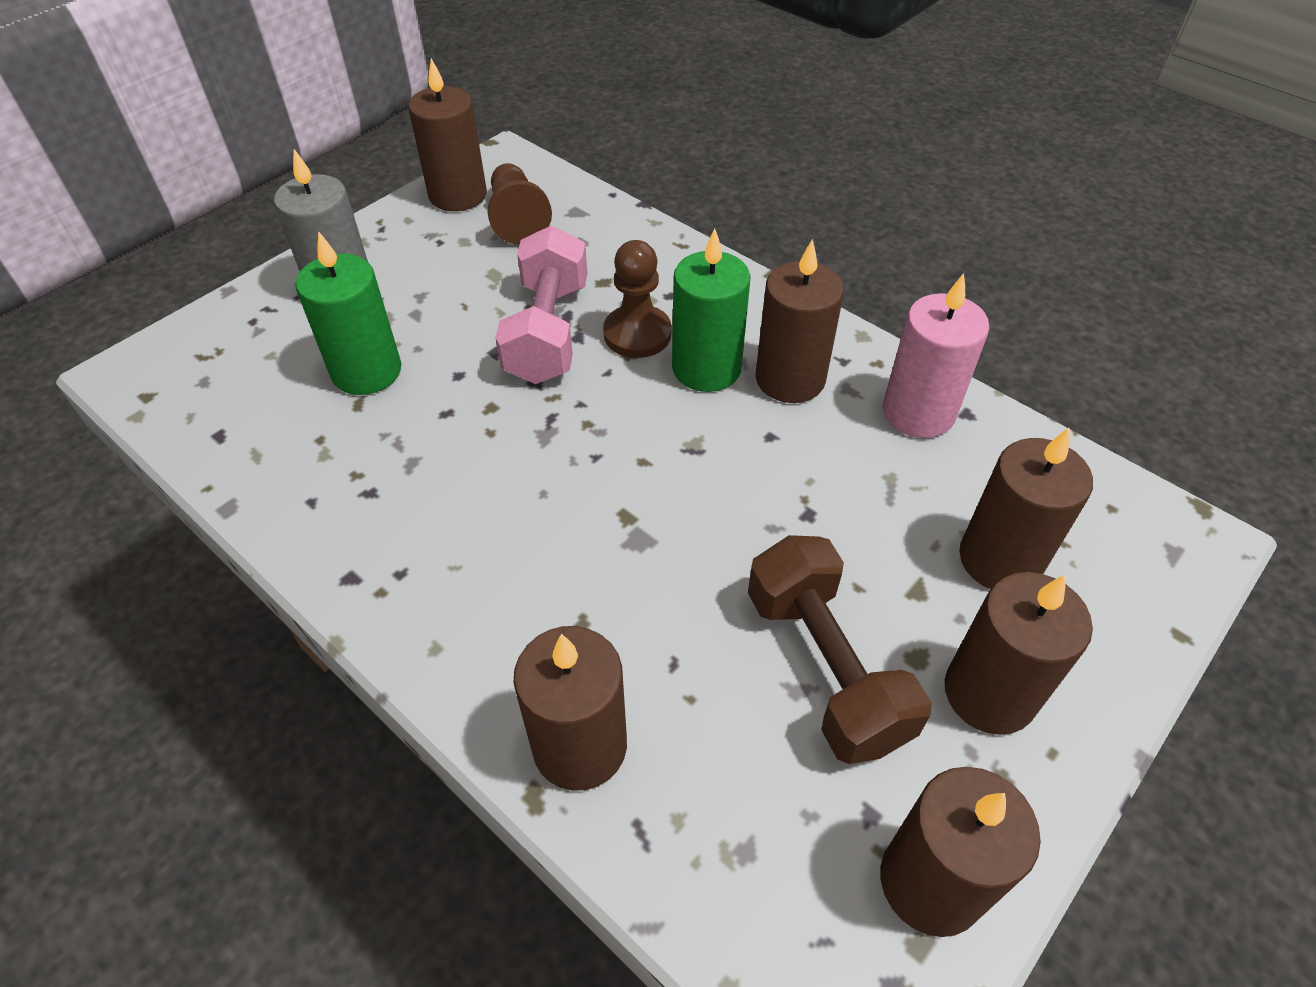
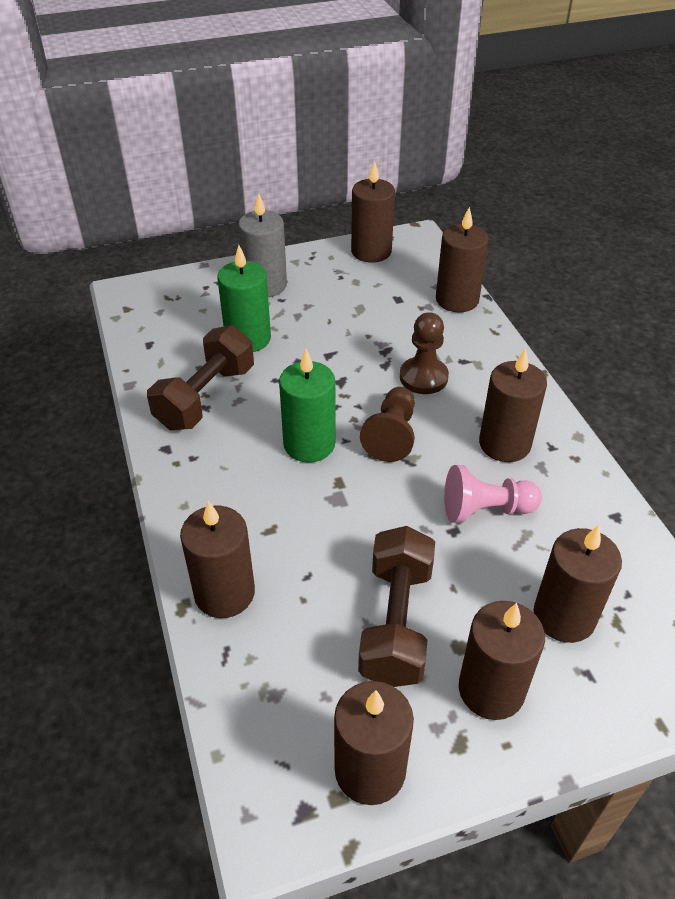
camera: 30 degrees right, 5 degrees down
(360, 478) = (206, 397): none -> brown dumbbell
(517, 219) = (398, 279): brown pawn -> brown pawn (392, 435)
(547, 332) = (368, 355): pink dumbbell -> none
(610, 221) = (457, 300): none -> brown candle
(706, 368) = (453, 415): green candle -> green candle (309, 444)
(825, 470) = (485, 510): none -> pink pawn
(918, 412) = (579, 501): pink candle -> none

